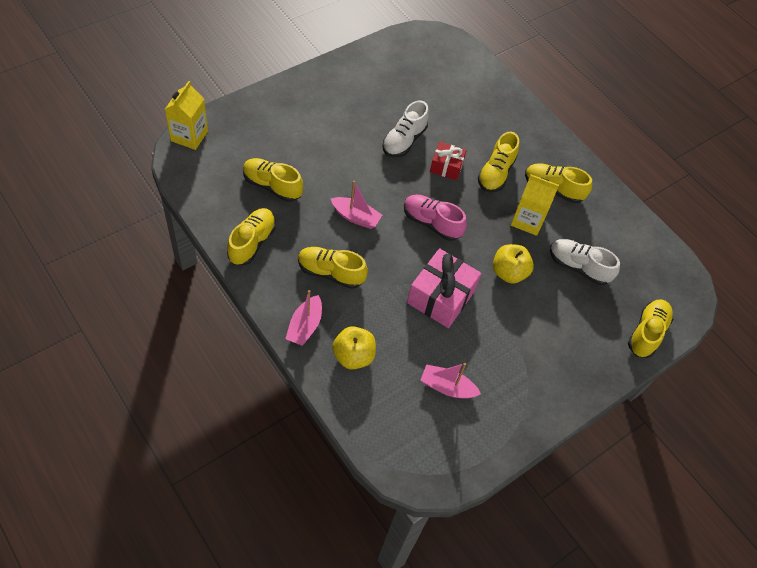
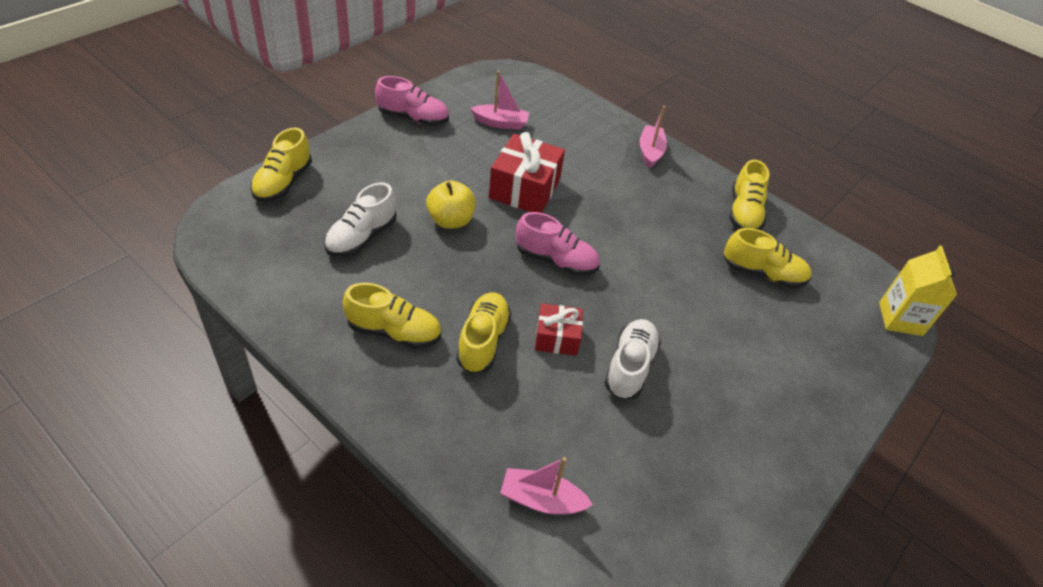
camera: 170 degrees right, 10 degrees down
(331, 273) = (648, 196): yellow shoe -> none
(353, 356) = (595, 136): yellow apple -> none
(356, 217) = (648, 254): pink boat -> pink boat (541, 500)
(441, 297) = (525, 189): pink gift -> red gift
(527, 220) = (431, 283): yellow carton -> none
(536, 405) = (413, 118): none -> pink shoe
(578, 267) = (361, 237): white shoe -> white shoe turned 105 degrees clockwise

